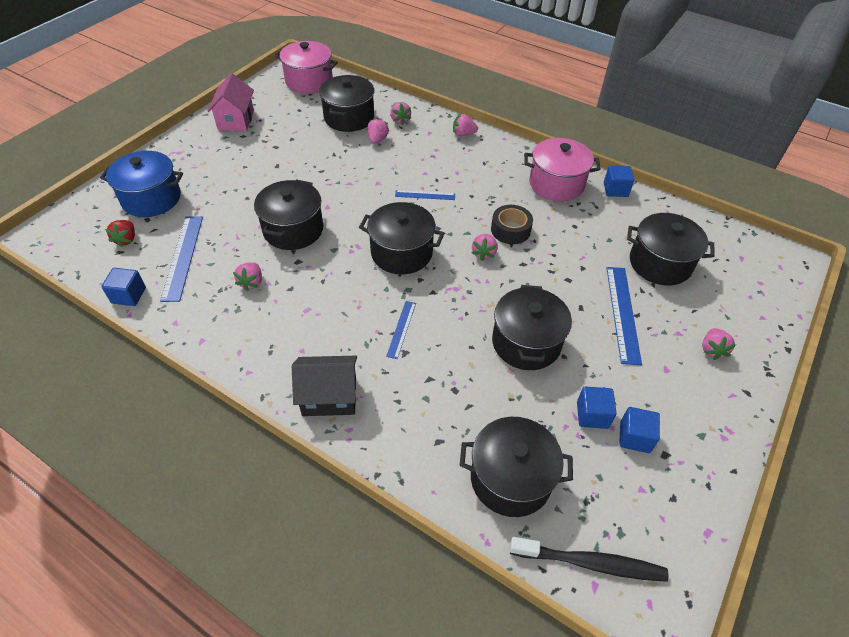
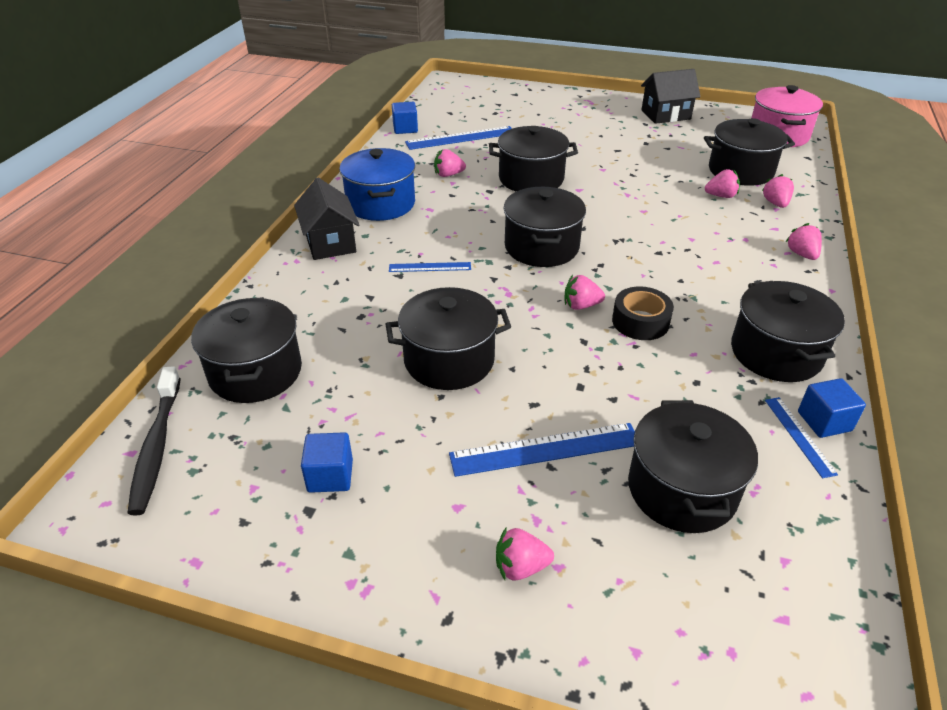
camera: 75 degrees right, 10 degrees down
(126, 239) = (465, 111): red strawberry -> none
(151, 199) = (521, 108): blue pot -> blue pot (381, 204)
(236, 120) = (665, 115): pink house -> black house
(400, 120) = (775, 203): pink strawberry -> pink strawberry turned 120 degrees clockwise
(425, 195) = (650, 245): blue ruler -> blue ruler (799, 436)
(556, 184) = (776, 353): pink pot -> black pot
(592, 415) = (355, 431): blue cube -> none

